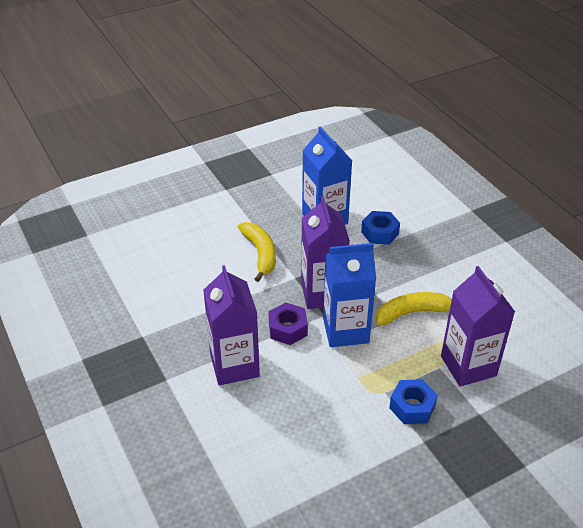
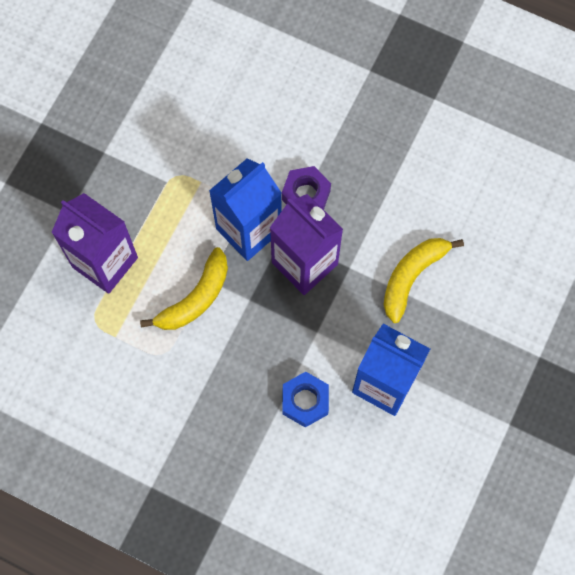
camera: 145 degrees right, 30 degrees up
(234, 365) = (322, 122): purple carton -> none
(260, 254) = (412, 277): yellow banana -> yellow banana turned 90 degrees clockwise
(412, 407) = (133, 181): blue nut -> none

